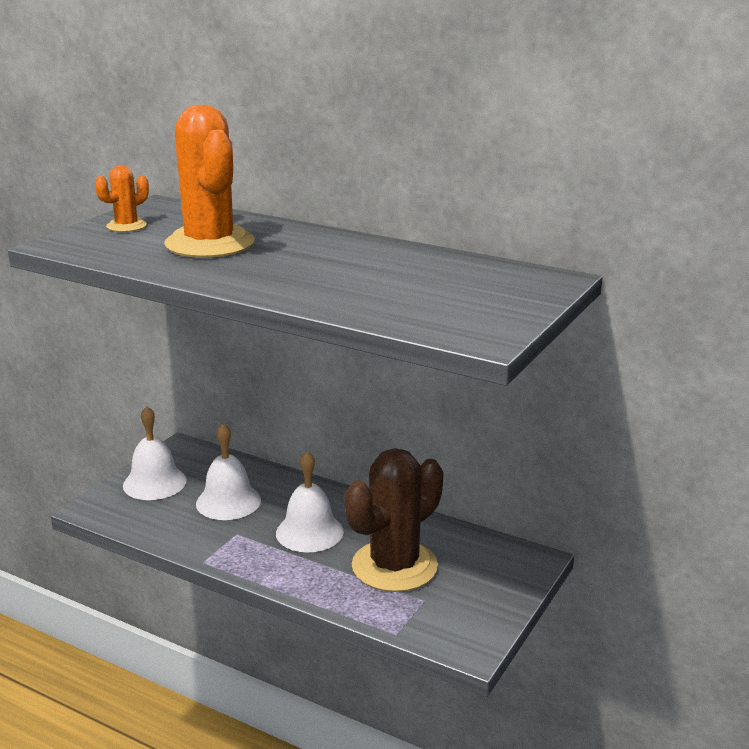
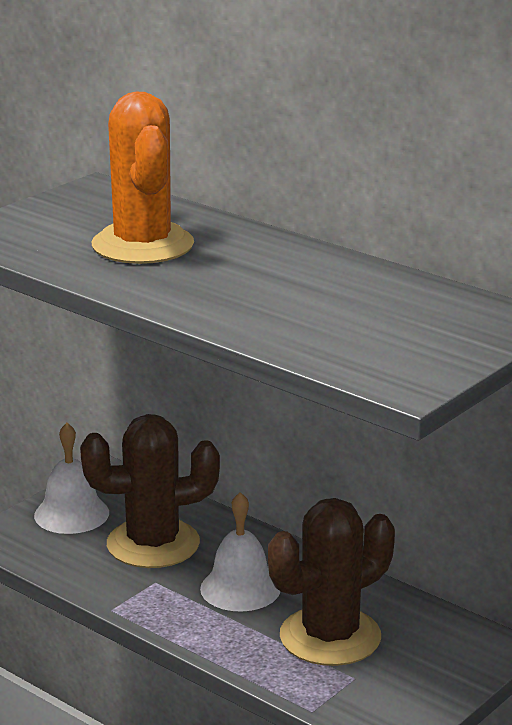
camera: 10 degrees right, 0 degrees up
(126, 226) = (55, 215): orange cactus -> none
(228, 502) = (153, 544): white bell -> brown cactus

